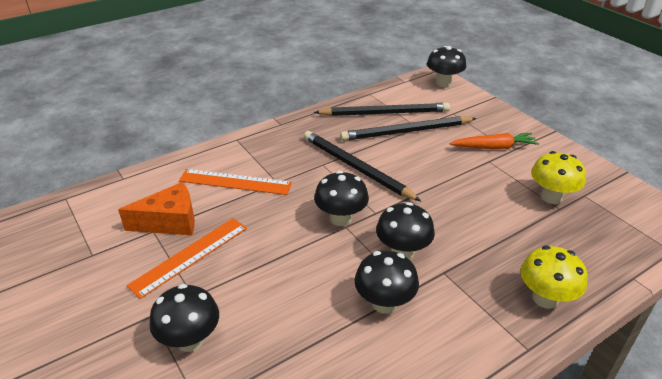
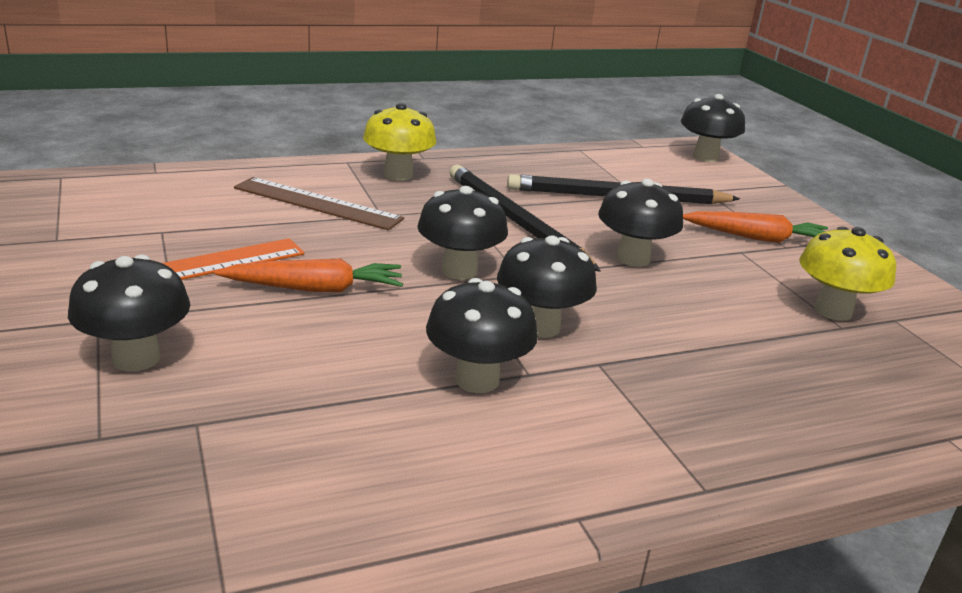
camera: 10 degrees right, 10 degrees down
(170, 222) = (193, 226): orange cheese -> none
(235, 182) = (317, 203): orange ruler -> brown ruler
(265, 256) = (314, 289): none -> orange carrot
(384, 113) = (592, 172): black pencil -> none
(433, 182) = (633, 258): none -> black mushroom
(545, 298) = (767, 431): yellow mushroom -> yellow mushroom (398, 175)

